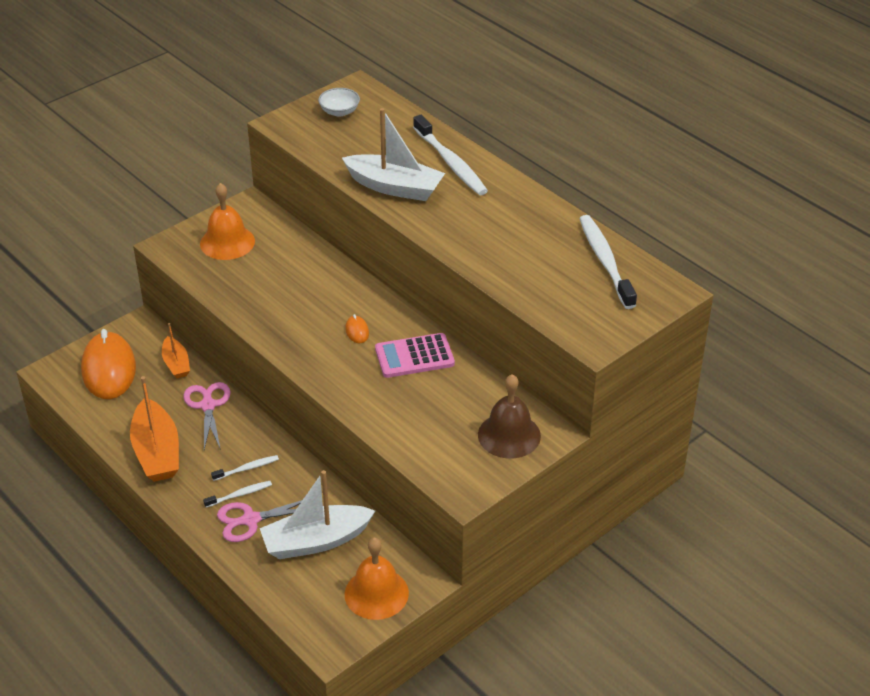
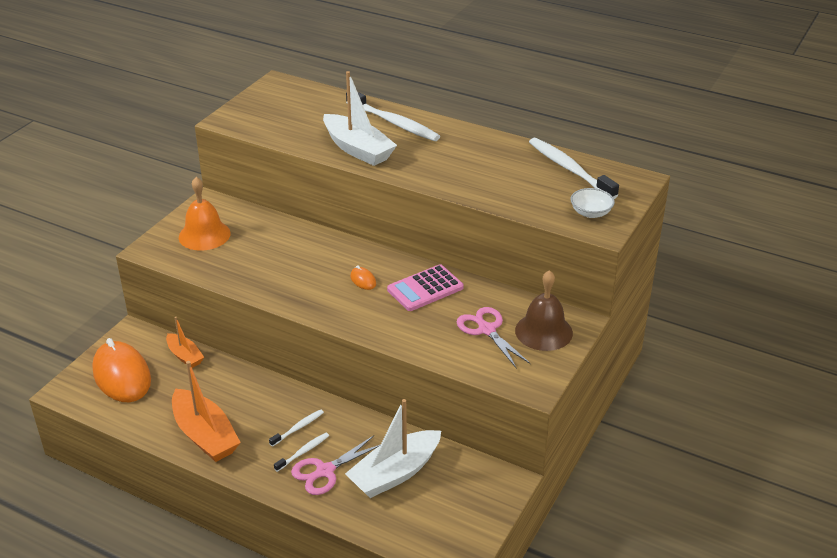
camera: 20 degrees left, 5 degrees down
(208, 405) = (233, 383): pink scissors -> pink scissors (486, 329)
(339, 111) = (273, 103): white bowl -> white bowl (591, 213)
(376, 593) = (474, 503): orange bell -> none
(395, 187) = (358, 149): white boat -> white boat turned 45 degrees clockwise

